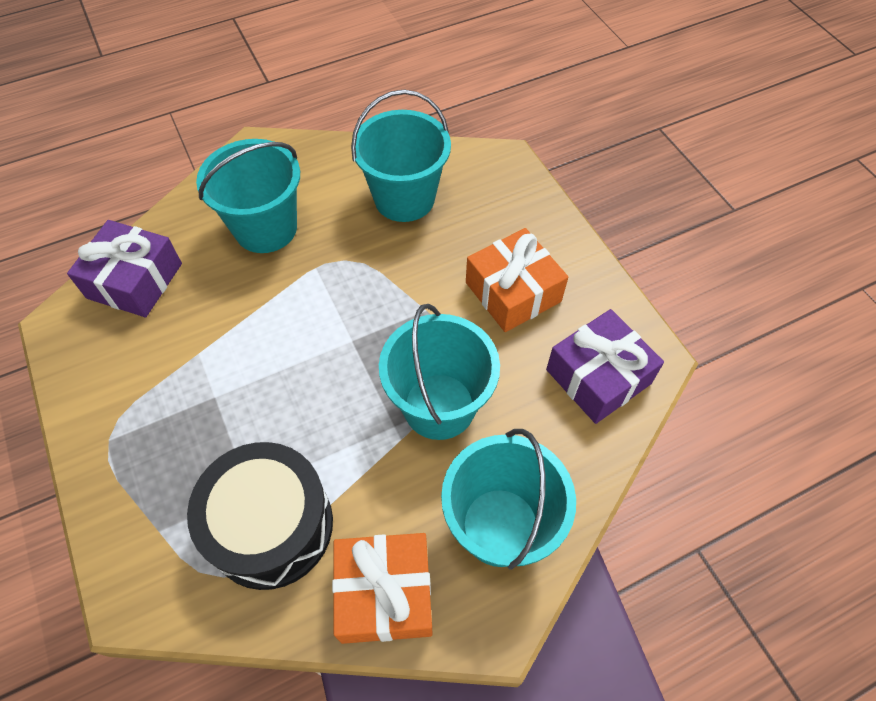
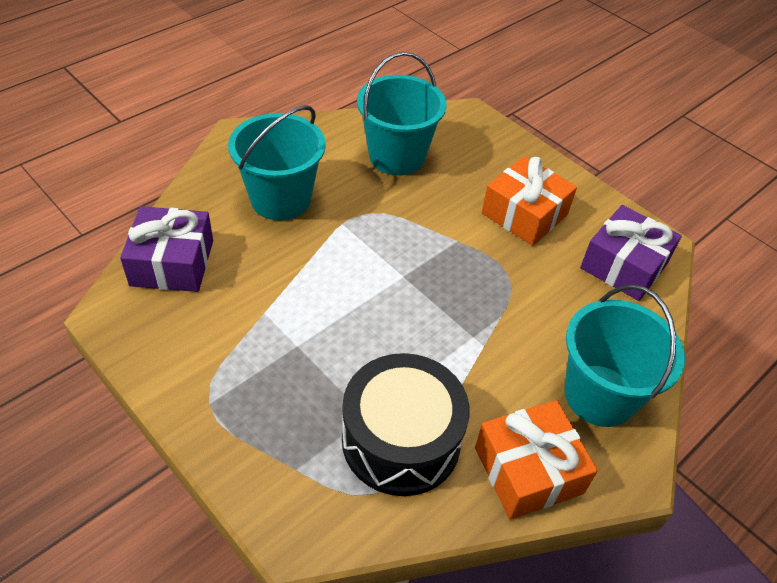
camera: 20 degrees left, 10 degrees down
(439, 406) = (504, 313): turquoise bucket -> none

